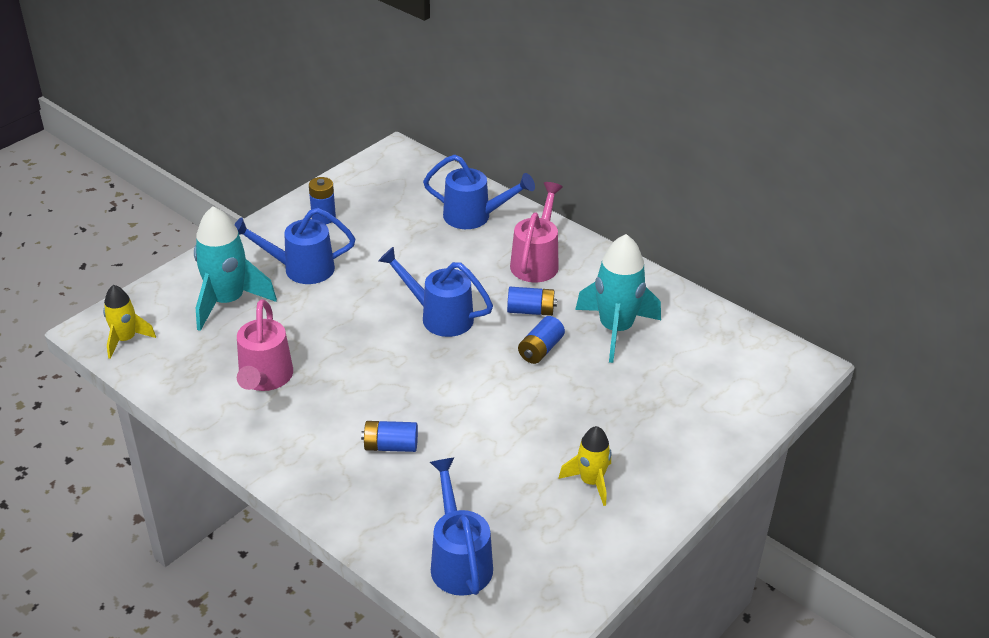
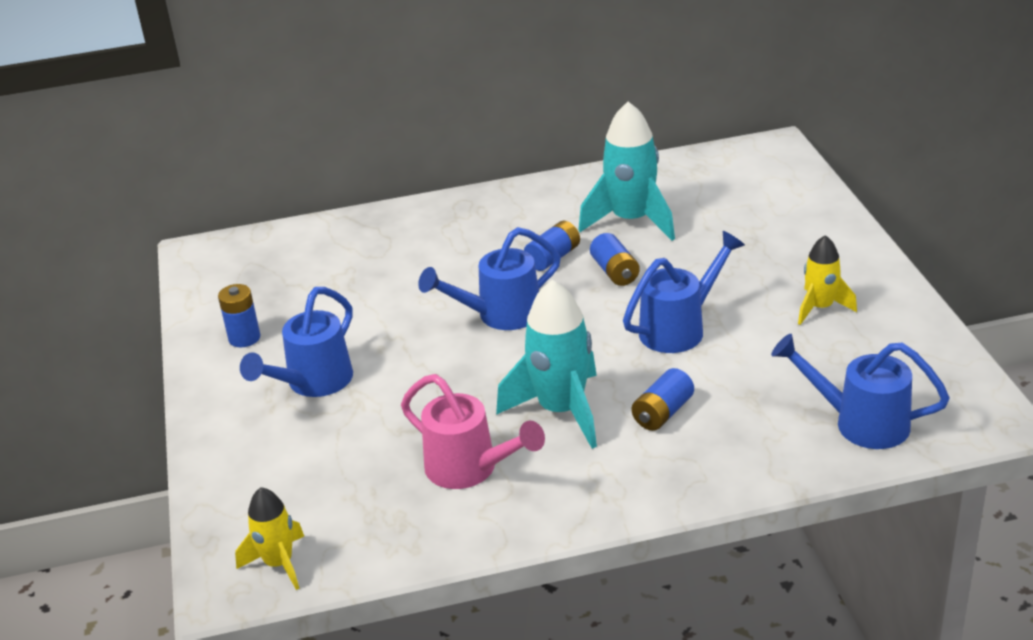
camera: 50 degrees left, 5 degrees down
(227, 301) = (305, 456): turquoise rocket -> turquoise rocket (561, 411)
(474, 217) = (370, 240): blue watering can -> blue watering can (679, 328)
(536, 261) = (485, 229): pink watering can -> none

